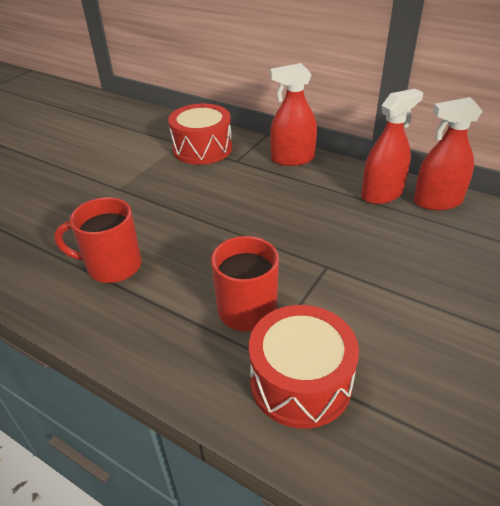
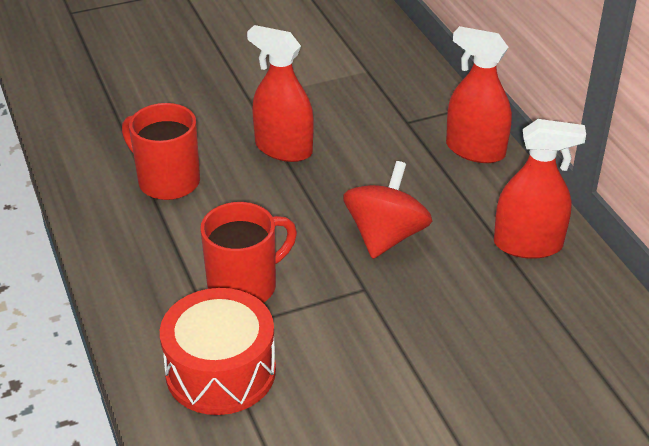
camera: 35 degrees right, 0 degrees up
(202, 148) = (385, 88): red drum -> none
(301, 228) = (386, 236): none -> red spinning top
(437, 201) = (584, 287): red spray bottle -> red spray bottle (283, 149)

